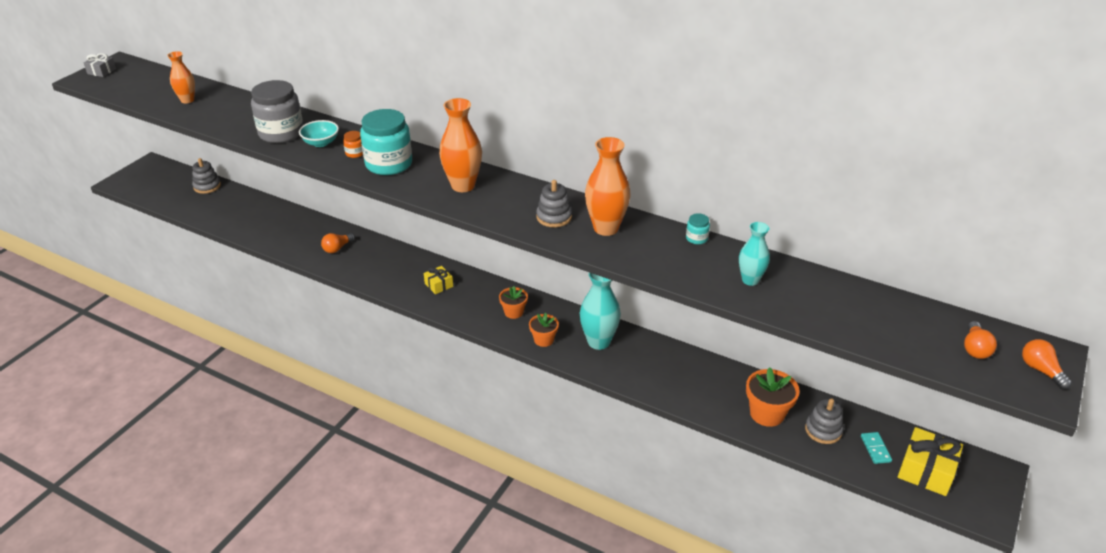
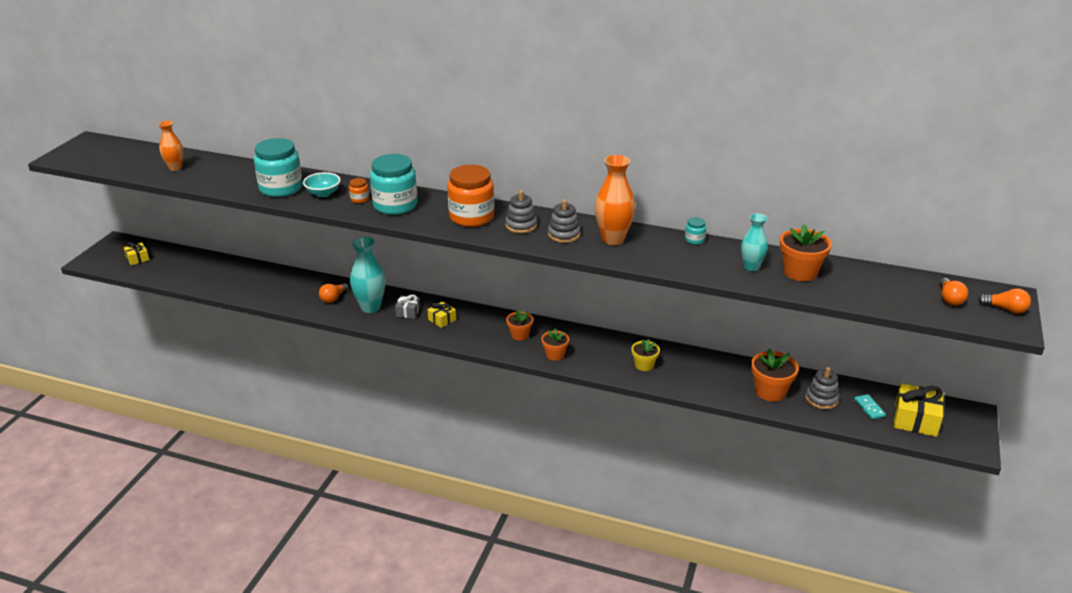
camera: 10 degrees left, 5 degrees down
(102, 71) = (75, 149): grey gift -> grey gift (408, 312)
(164, 184) = (137, 258): none -> yellow gift
(207, 186) = (183, 256): grey stacking toy -> grey stacking toy (521, 225)
(281, 133) = (281, 188): grey jar -> turquoise jar
(463, 186) = (471, 217): orange vase -> orange jar
(598, 342) = (605, 351): turquoise vase -> turquoise vase (370, 307)
(636, 364) = (644, 365): none -> yellow flower pot
(805, 293) = (800, 272): none -> orange flower pot
(1041, 370) = (1005, 309): orange light bulb -> orange light bulb turned 150 degrees clockwise

